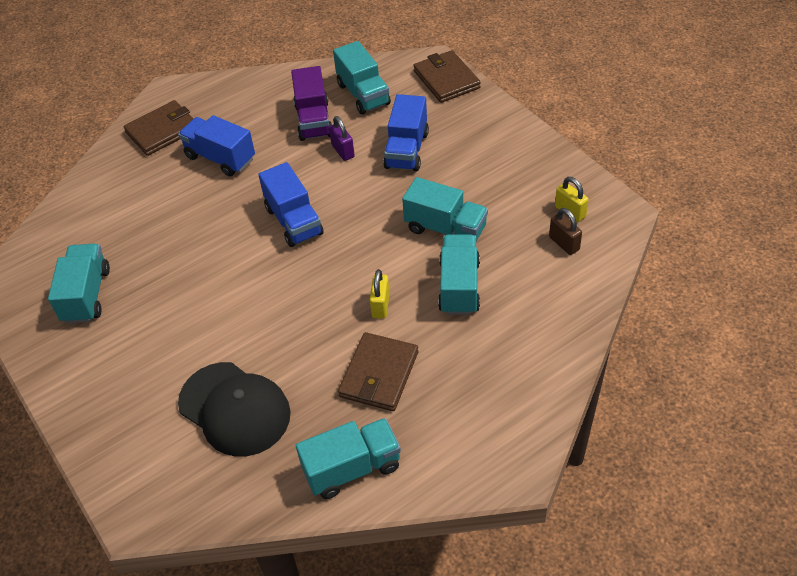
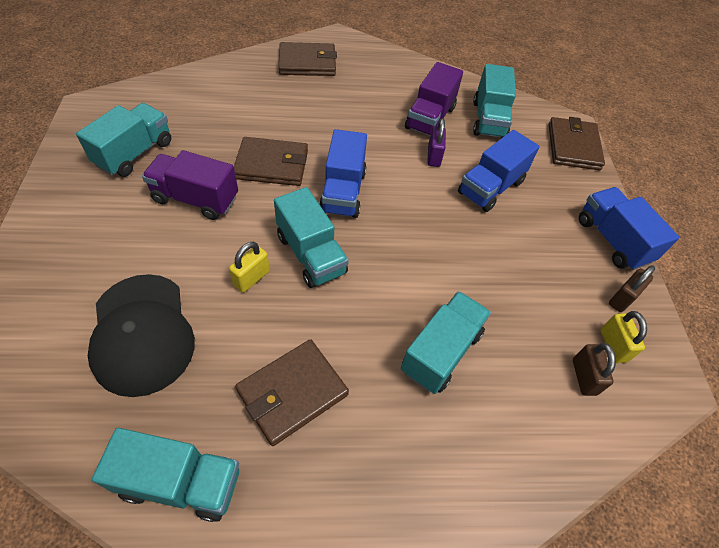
camera: 25 degrees right, 5 degrees up
(178, 297) = (195, 199): none -> purple truck
(215, 235) = (272, 165): none -> brown wallet
(220, 158) = (331, 106): blue truck -> blue truck (612, 240)
(380, 305) = (352, 320): yellow padlock -> yellow padlock (251, 278)
(445, 229) = (472, 283): turquoise truck -> turquoise truck (311, 254)
(556, 176) = (622, 298): none -> brown padlock

